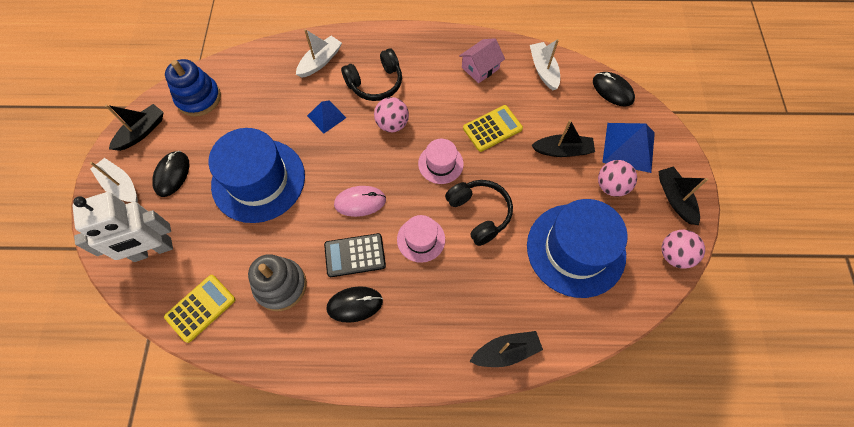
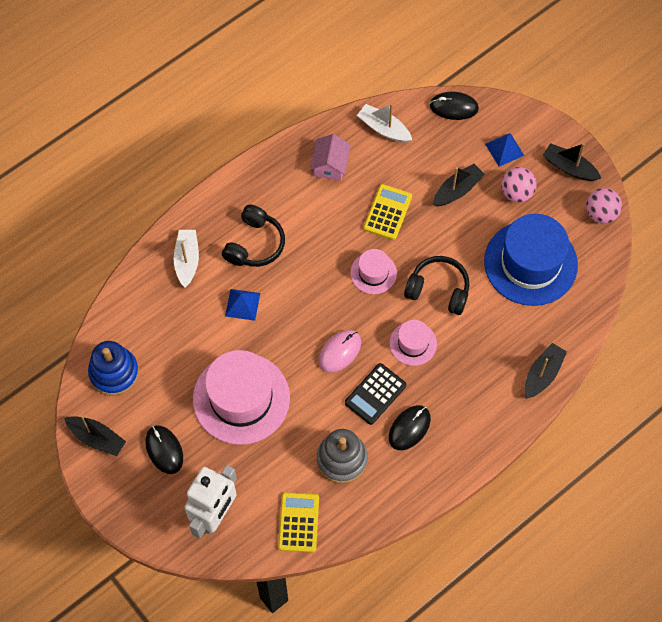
camera: 40 degrees left, 0 degrees up
(120, 185) = (130, 492): white boat -> none
(142, 132) = (97, 438): black boat -> black boat turned 120 degrees clockwise
(258, 180) = (241, 398): blue hat -> pink hat
(392, 124) = (304, 269): pink ball -> none
(628, 147) = (504, 149): blue pyramid -> blue pyramid, size x0.61

